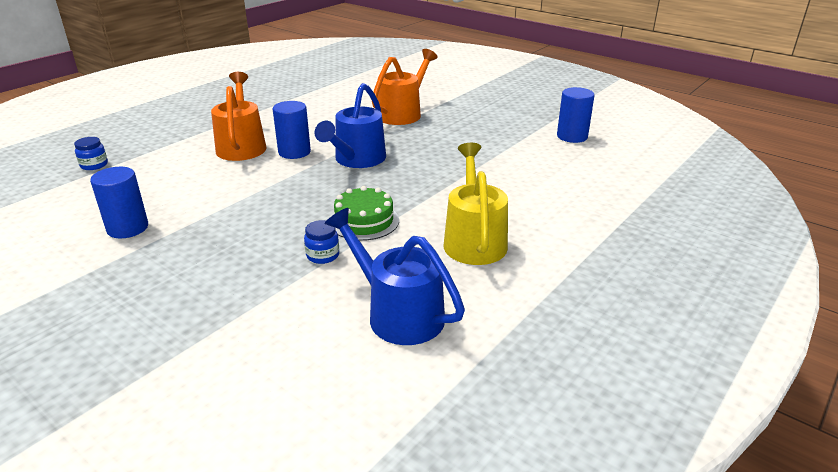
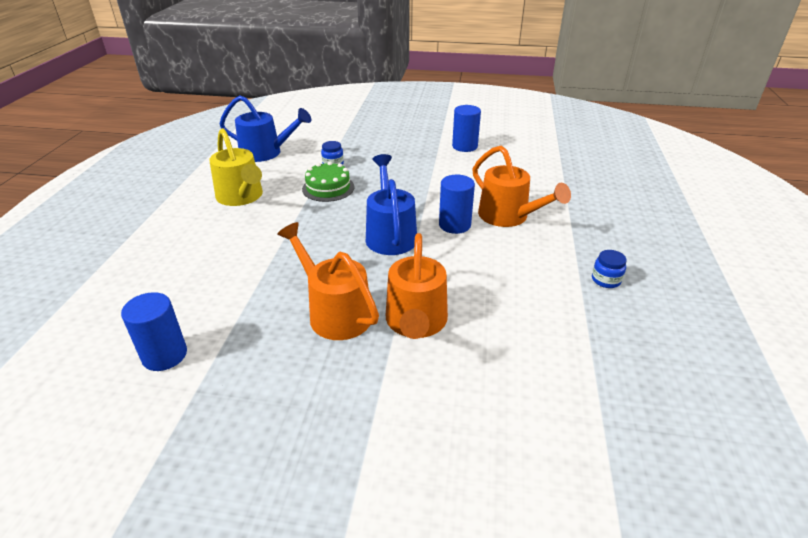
camera: 150 degrees right, 5 degrees up
(94, 165) = (574, 169): blue jar -> blue jar (606, 280)
(449, 129) = (334, 312): none -> orange watering can

